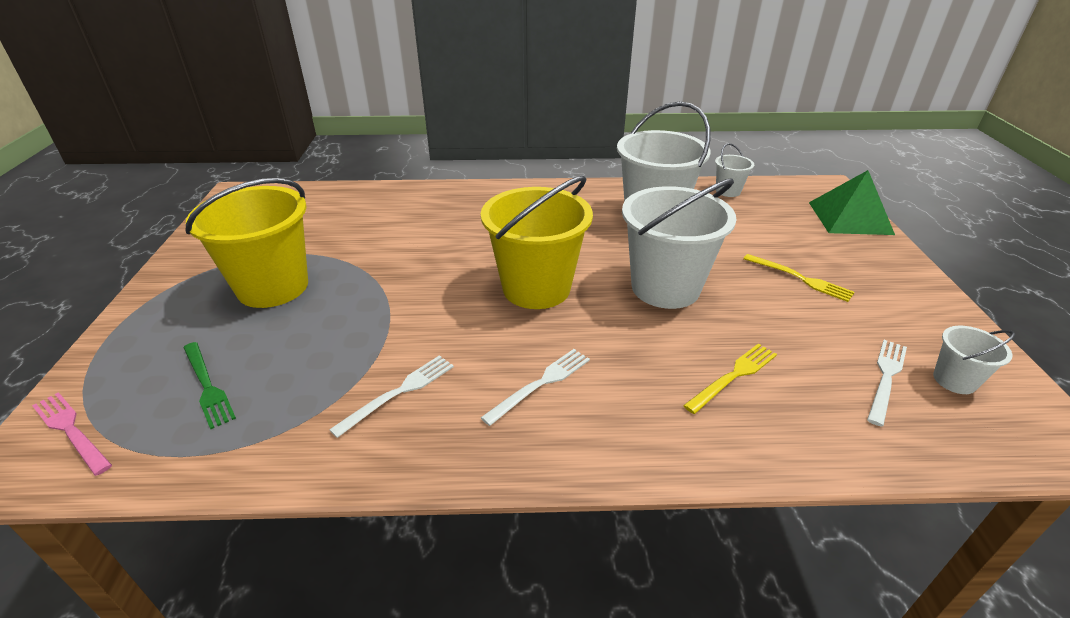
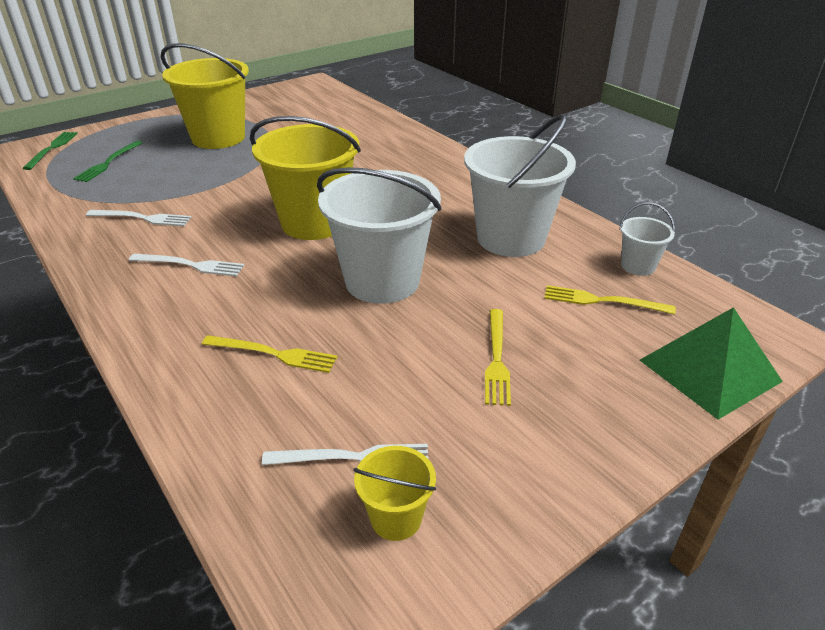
camera: 55 degrees right, 0 degrees up
(71, 430) = (52, 149): pink fork -> green fork
(759, 217) = (602, 301): none -> yellow fork
(954, 380) = (396, 518): white bucket -> yellow bucket

